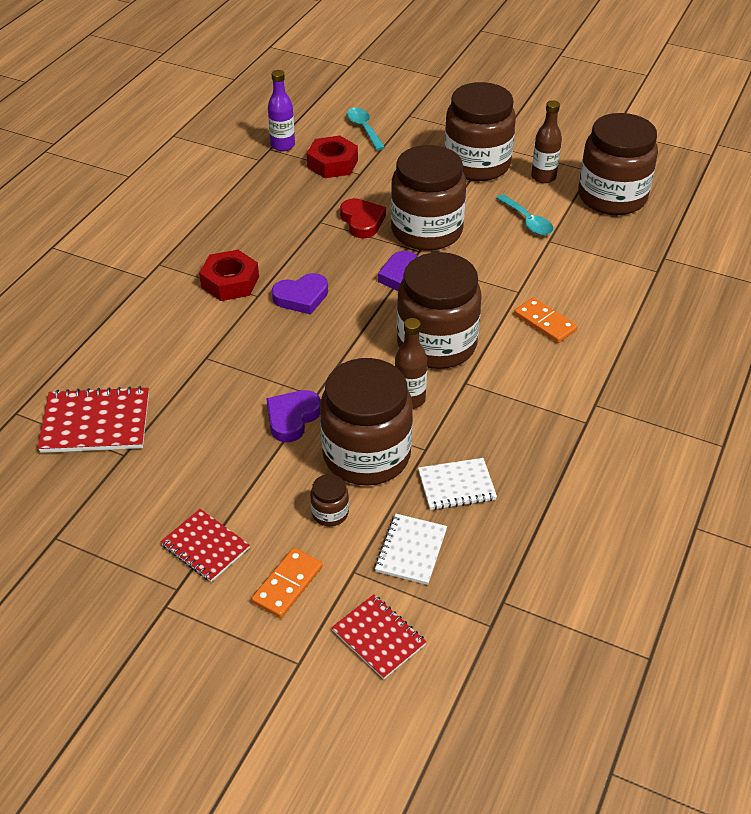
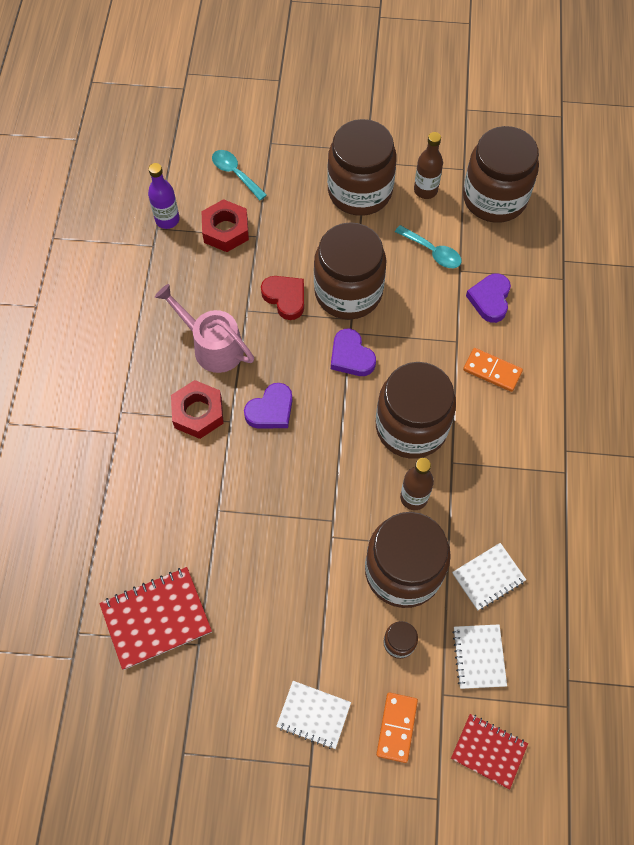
camera: 20 degrees left, 20 degrees up
(205, 547) = (313, 715): red notebook -> white notebook
(272, 238) = (212, 346): none -> pink watering can
(292, 418) = (324, 553): purple heart -> purple heart (490, 299)

